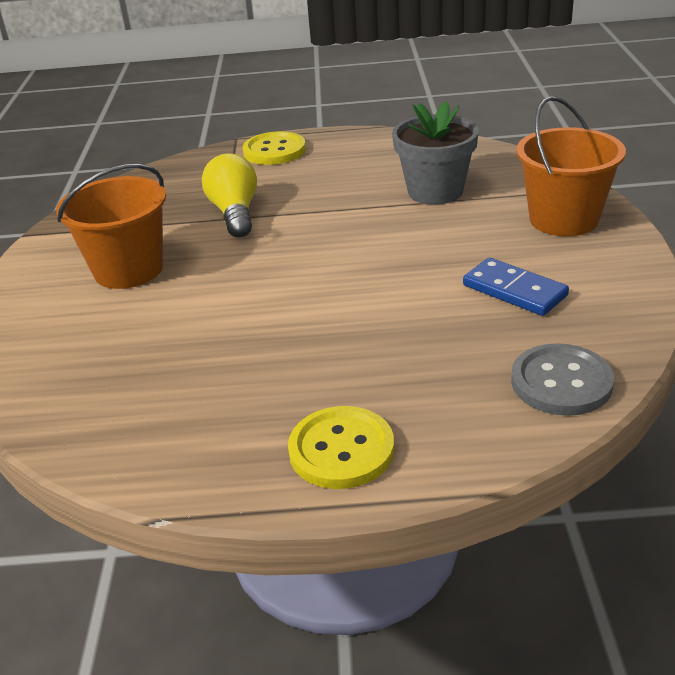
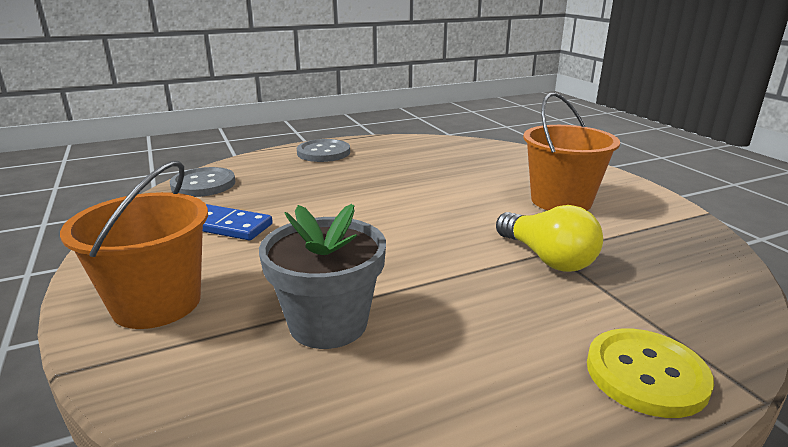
camera: 155 degrees right, 10 degrees down
(341, 450) = (323, 153): yellow button -> grey button

